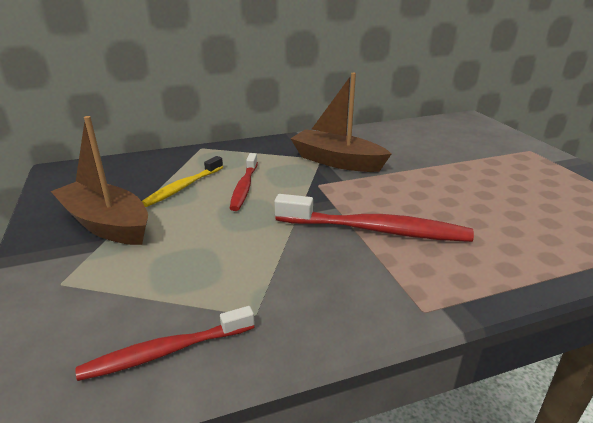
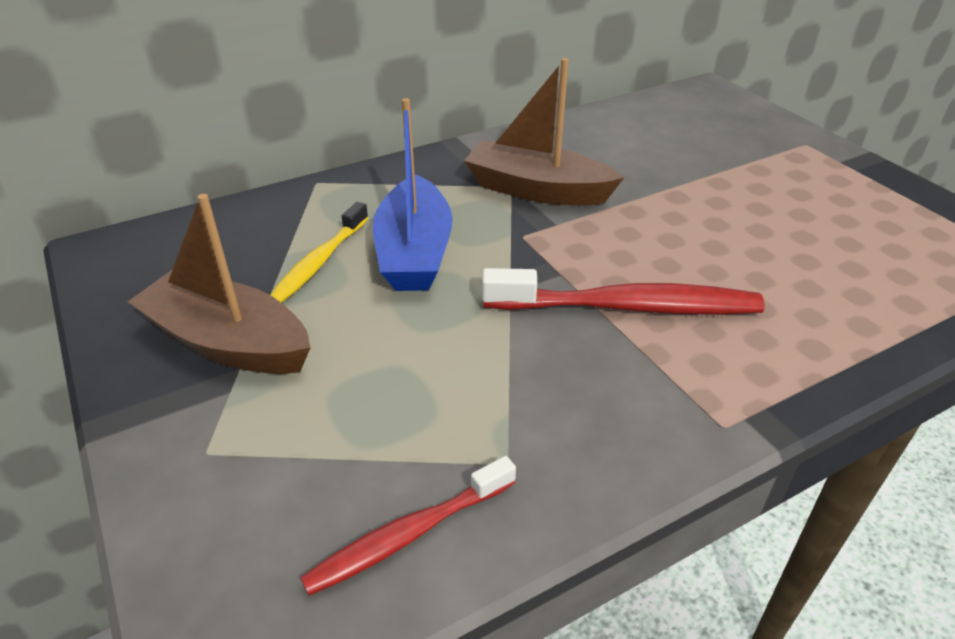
camera: 10 degrees left, 10 degrees up
(244, 187) = (414, 252): red toothbrush -> blue boat

